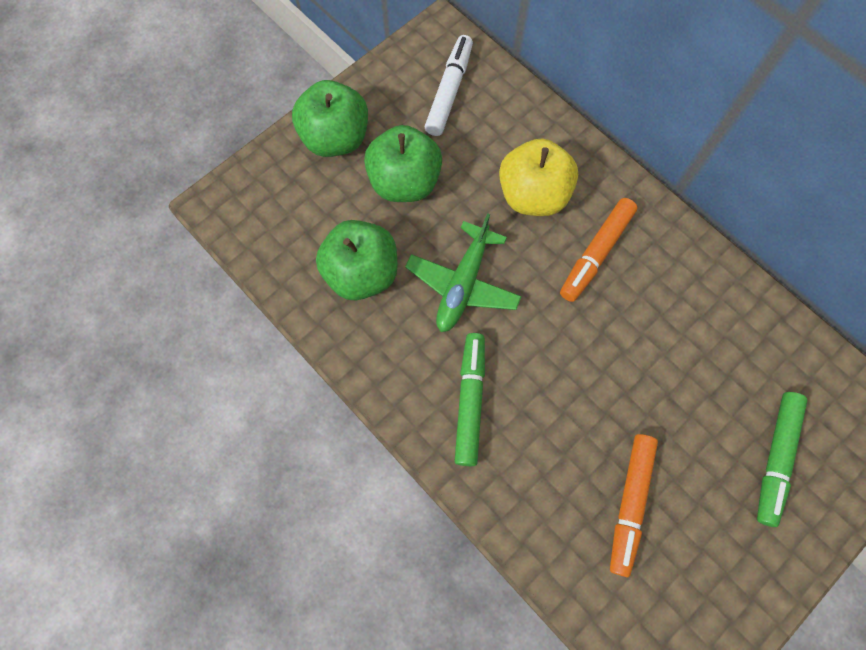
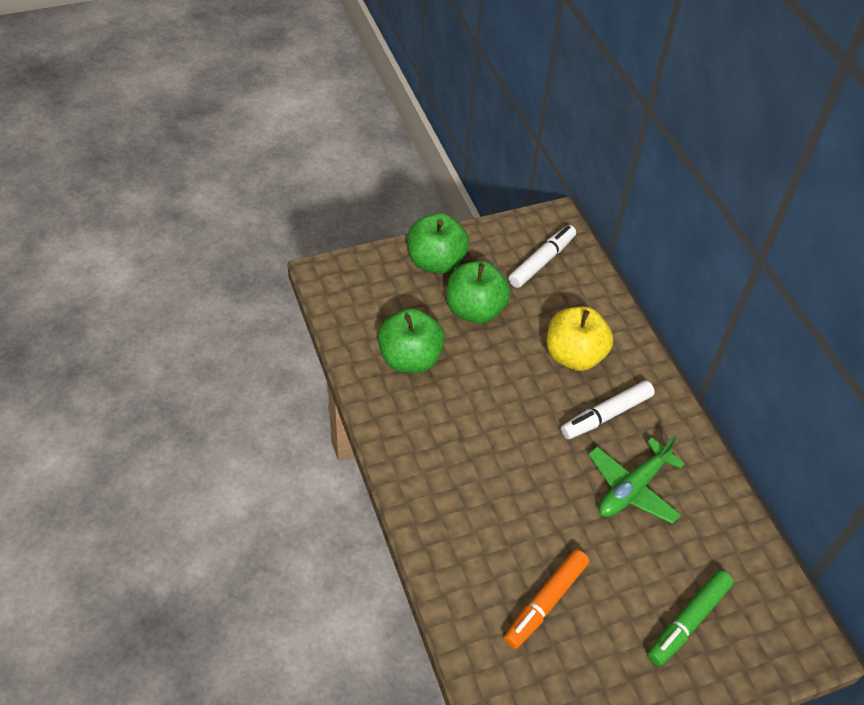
camera: 20 degrees right, 20 degrees down
(463, 284) = (486, 396): green plane -> green plane (632, 488)
(470, 400) = (451, 478): green marker -> none
(596, 253) = (606, 415): orange marker -> white marker

